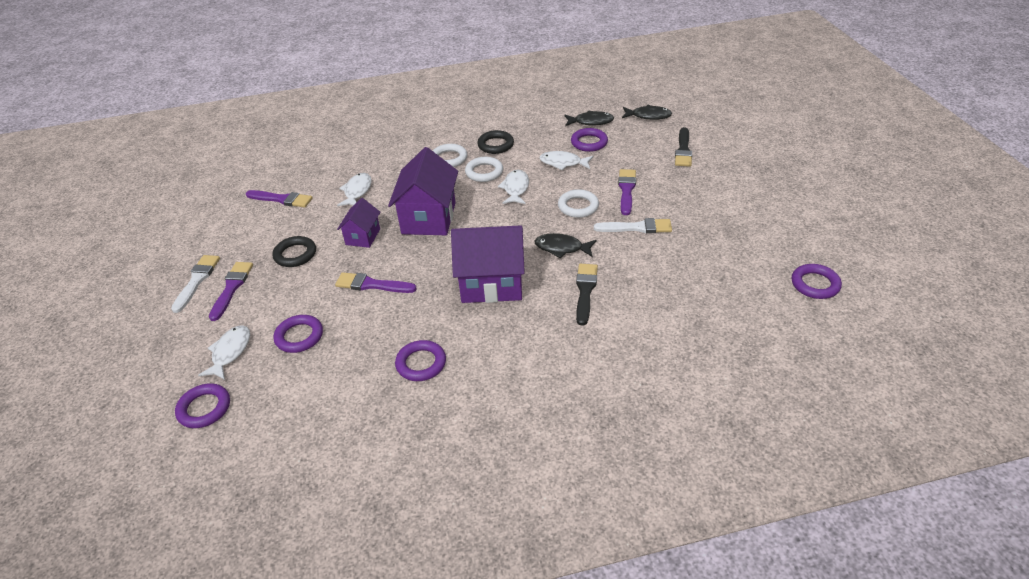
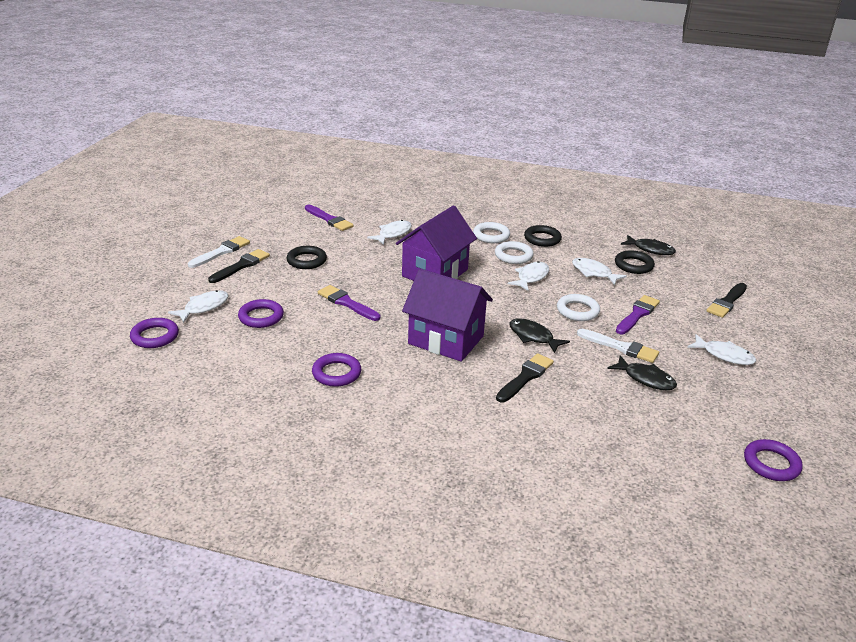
camera: 25 degrees right, 10 degrees down
(231, 288) = (241, 266): purple brush -> black brush
(363, 237) = (369, 267): purple house -> none
(589, 143) = (633, 265): purple ring -> black ring
(648, 116) = (715, 263): black fish -> black fish (646, 379)
(716, 201) = (724, 355): none -> white fish

